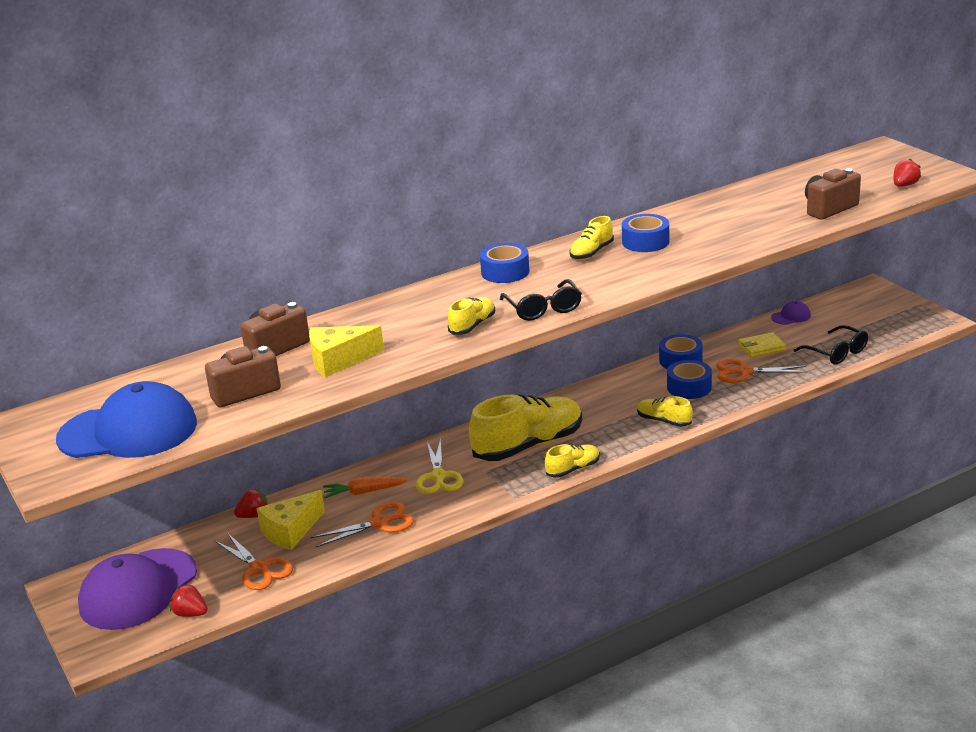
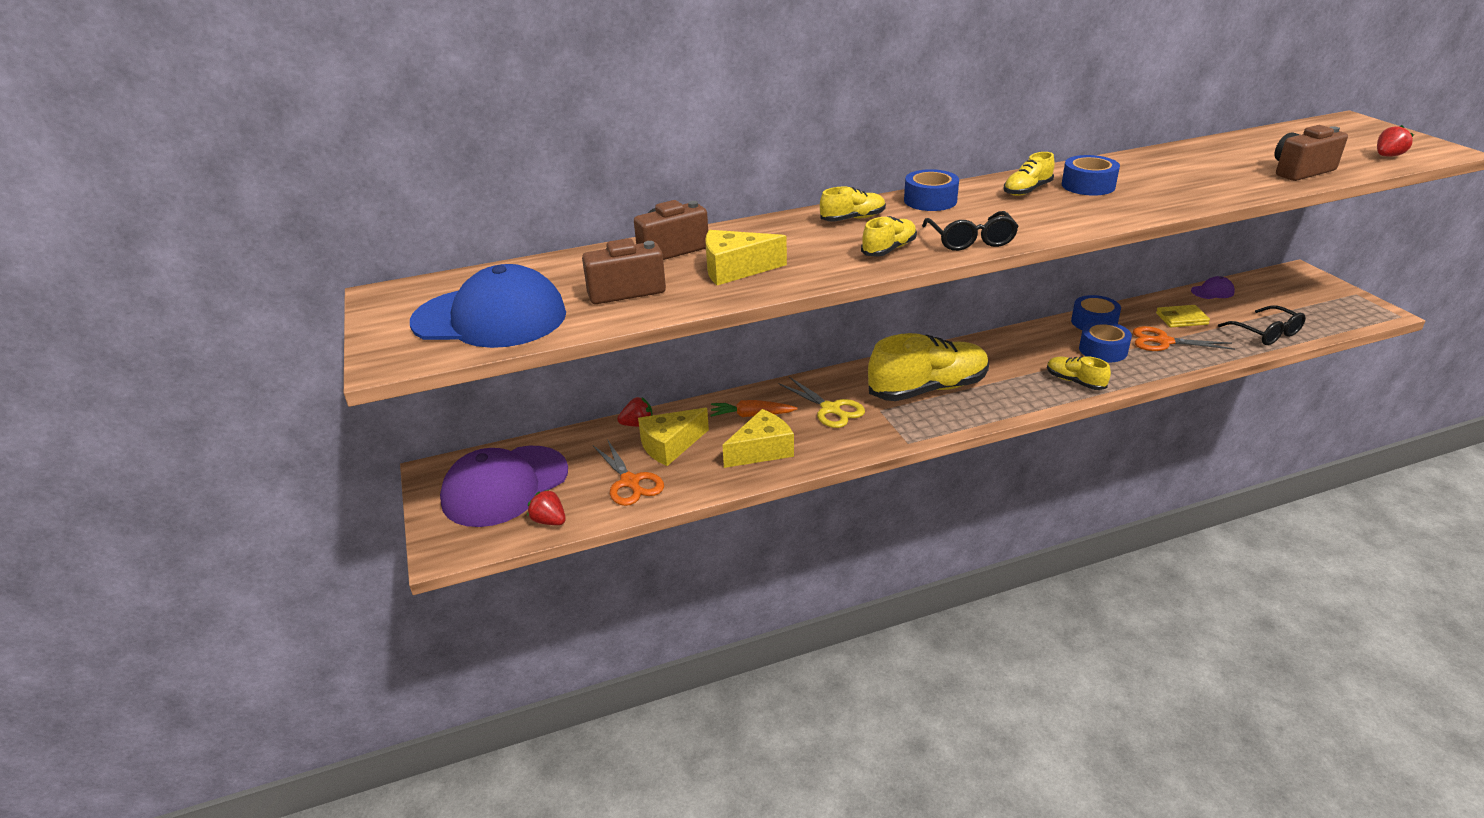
camera: 10 degrees right, 5 degrees up
(379, 523) = (762, 450): orange scissors -> yellow cheese
(438, 476) = (830, 409): yellow scissors -> yellow scissors turned 45 degrees counterclockwise
(573, 469) = (973, 420): yellow shoe -> yellow shoe (852, 219)

